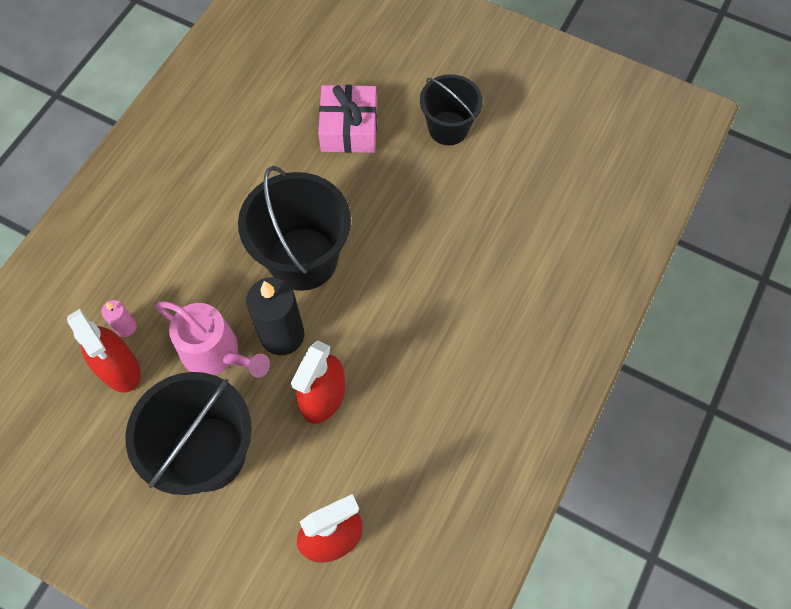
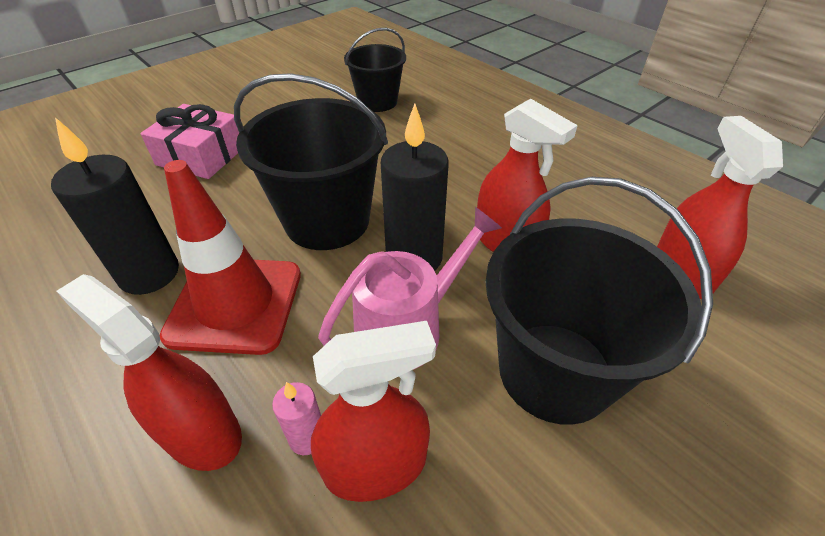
camera: 70 degrees left, 20 degrees down
(115, 273) = (201, 433): none -> red spray bottle
(204, 241) = (235, 304): none -> red traffic cone
(213, 176) = (149, 274): none -> black candle
(448, 128) = (262, 104): black bucket -> black bucket (377, 102)

